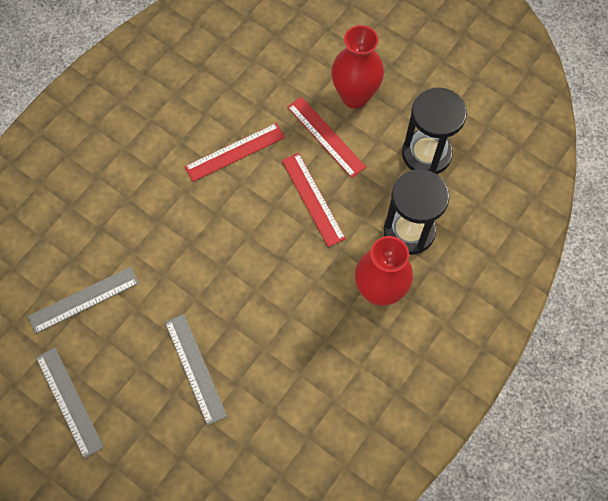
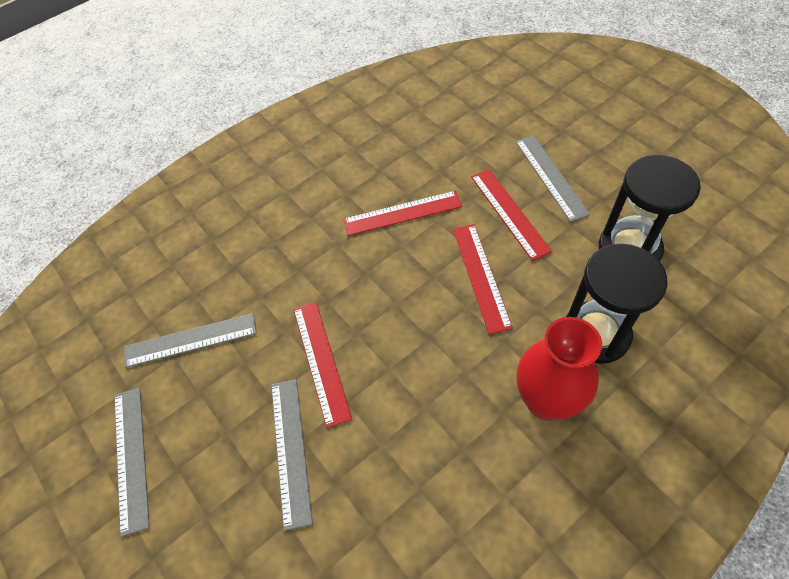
camera: 20 degrees right, 10 degrees down
(199, 295) = (321, 361): none -> red ruler
(355, 96) = (550, 177): red vase -> grey ruler

